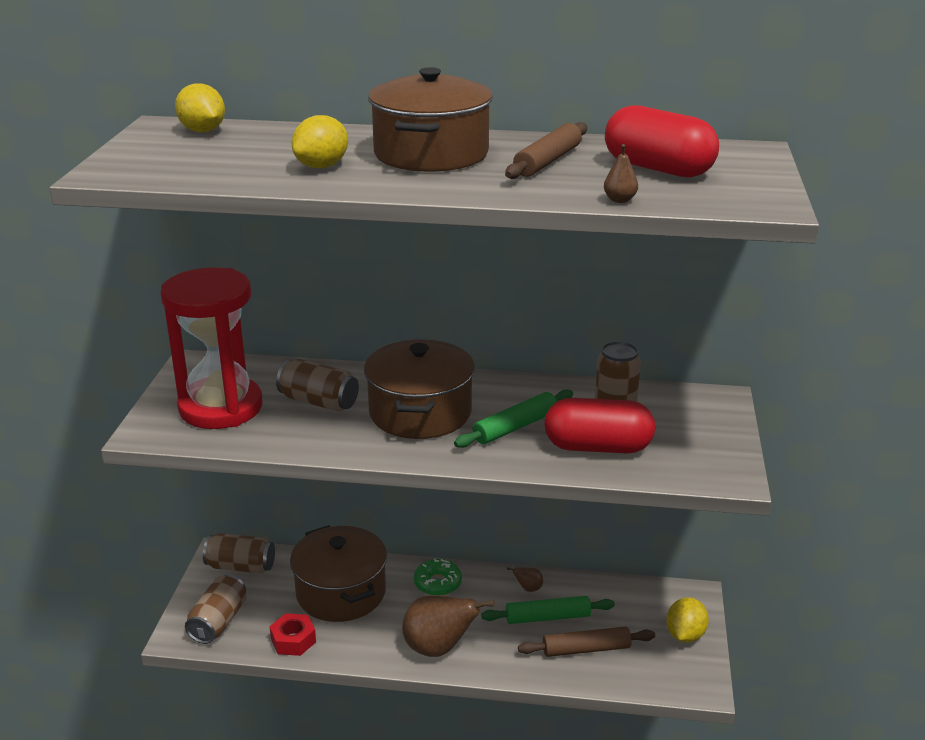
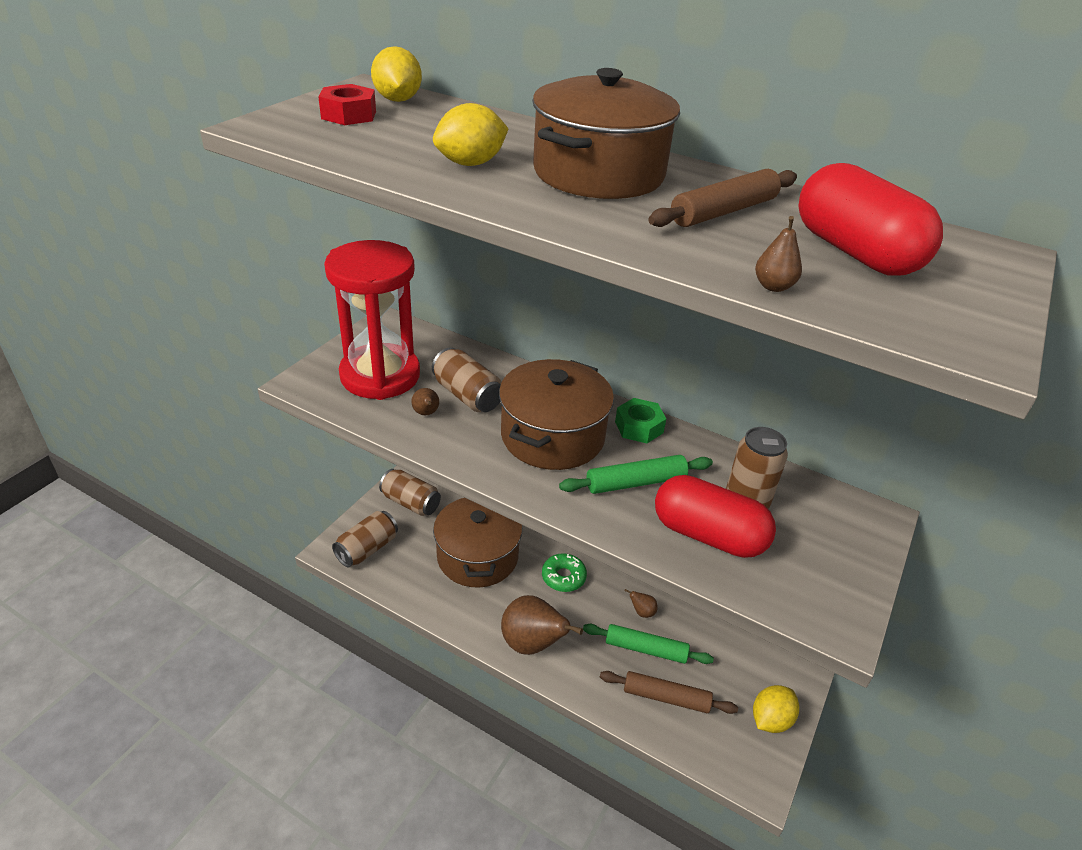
camera: 20 degrees right, 10 degrees up
(290, 426) = (426, 413): none -> brown pear
(293, 640) = (416, 589): red nut -> red nut (349, 115)
(492, 386) = (639, 427): none -> green nut

